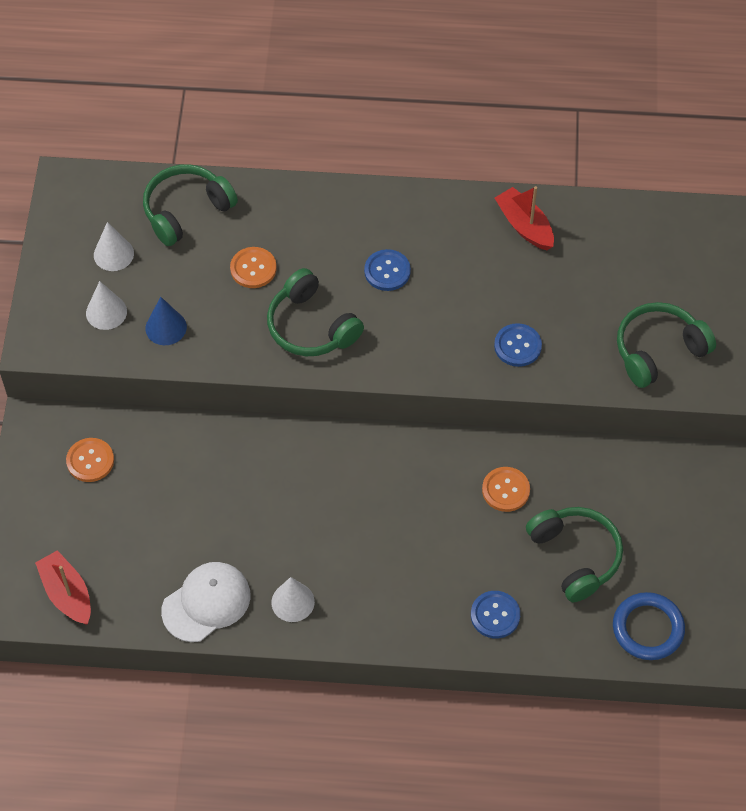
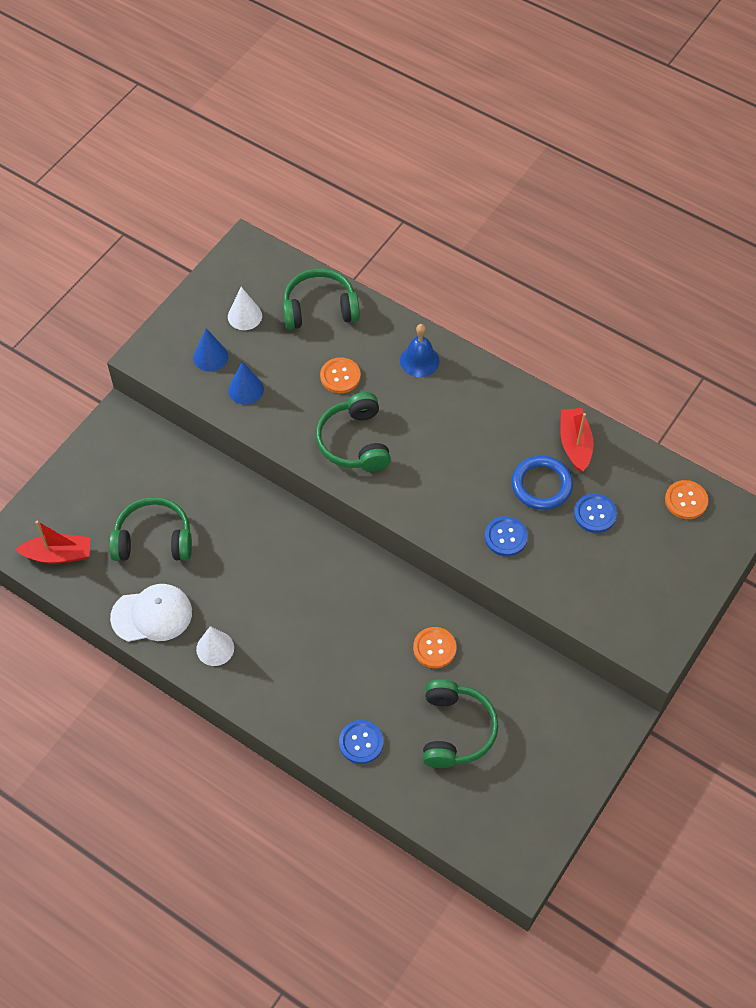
camera: 30 degrees right, 0 degrees up
(67, 593) = (58, 554): red boat -> red boat turned 90 degrees clockwise
(90, 461) = (139, 464): orange button -> orange button (686, 500)
(106, 312) = (210, 357): white cone -> blue cone
(322, 215) = (419, 360): none -> blue bell
(387, 271) = (441, 428): blue button -> blue button (595, 514)
(648, 628) = (476, 820): blue ring -> blue ring (541, 485)
(658, 350) = (619, 598): green headphones -> green headphones (153, 539)

